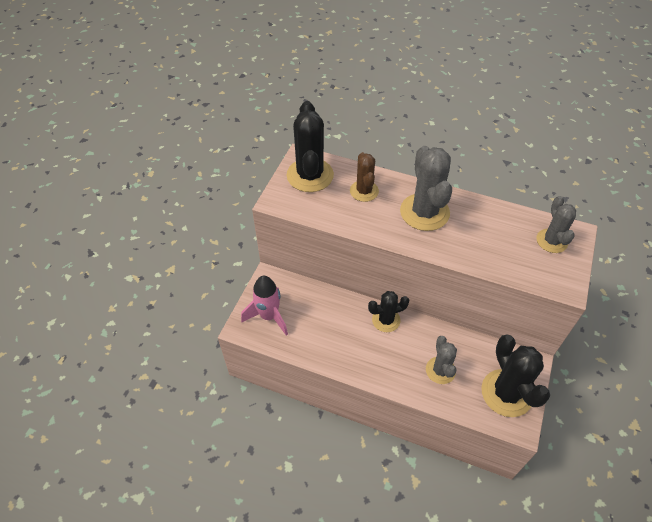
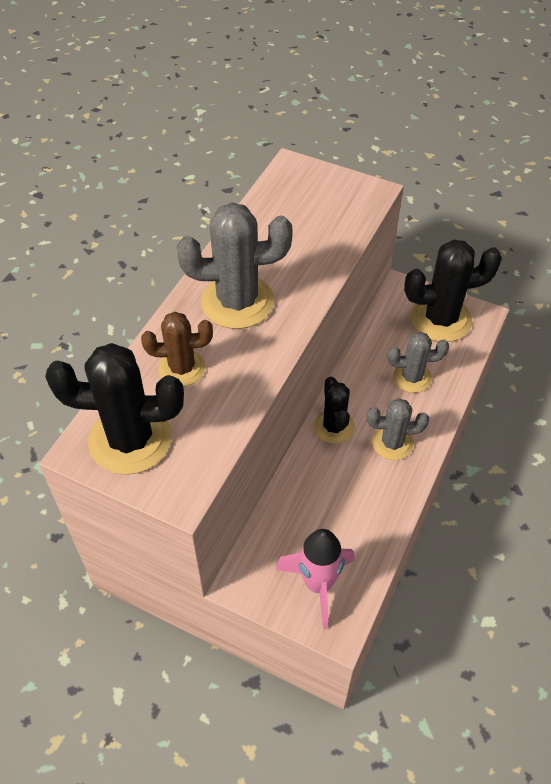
camera: 85 degrees left, 0 degrees up
(551, 241) = (303, 189): grey cactus -> grey cactus (392, 443)

